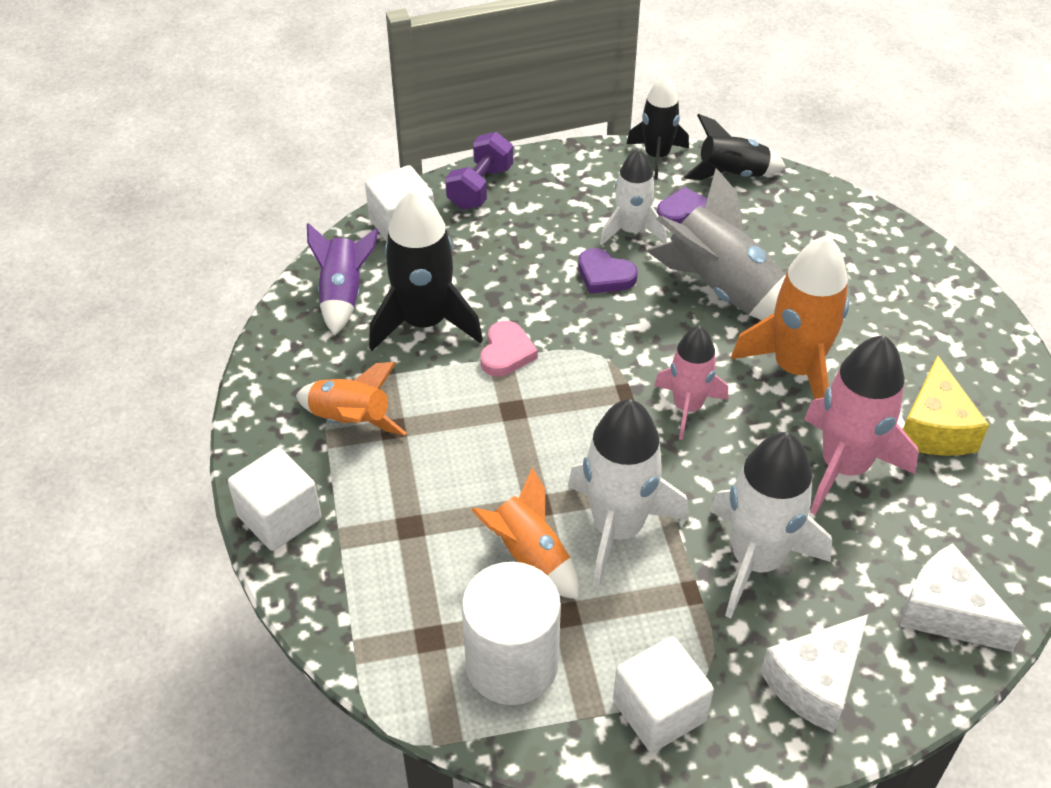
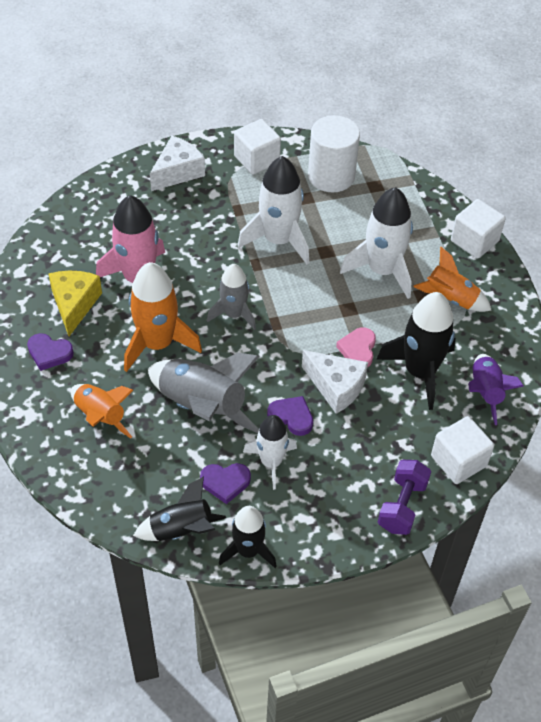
camera: 175 degrees right, 5 degrees up
(530, 557) = (327, 224): orange rocket -> orange rocket (100, 416)
(687, 407) = (233, 314): pink rocket -> grey rocket
(756, 561) = (200, 226): white rocket -> white rocket (382, 270)
(947, 360) = (49, 353): none -> purple heart
(947, 613) = (100, 204): white cheese -> white cheese (336, 387)

